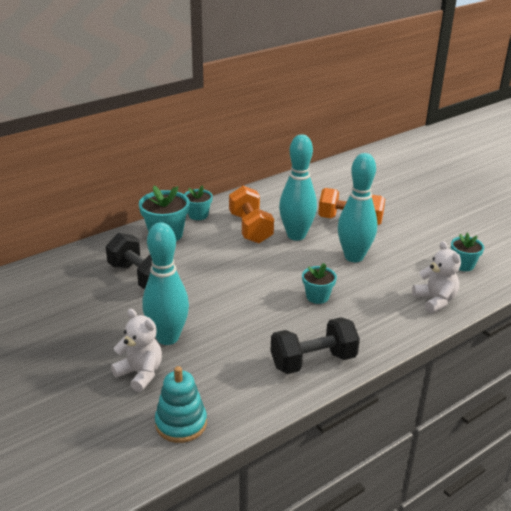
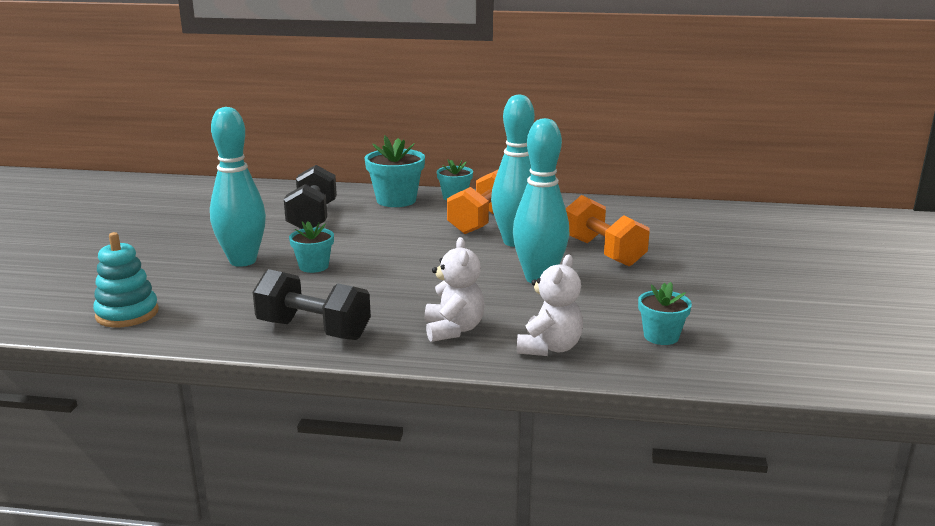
camera: 45 degrees right, 10 degrees down
(140, 373) = (174, 272): white teddy bear -> white teddy bear (453, 330)
(317, 296) = (428, 290): turquoise flower pot -> turquoise flower pot (313, 266)

